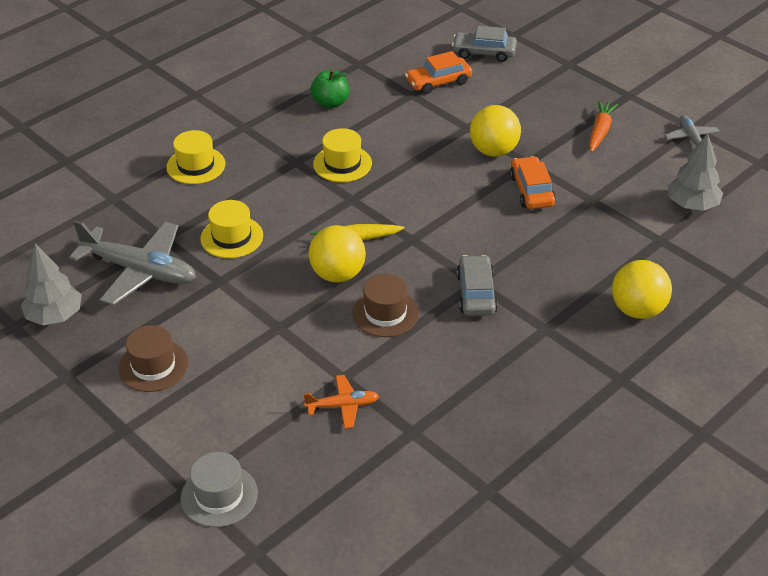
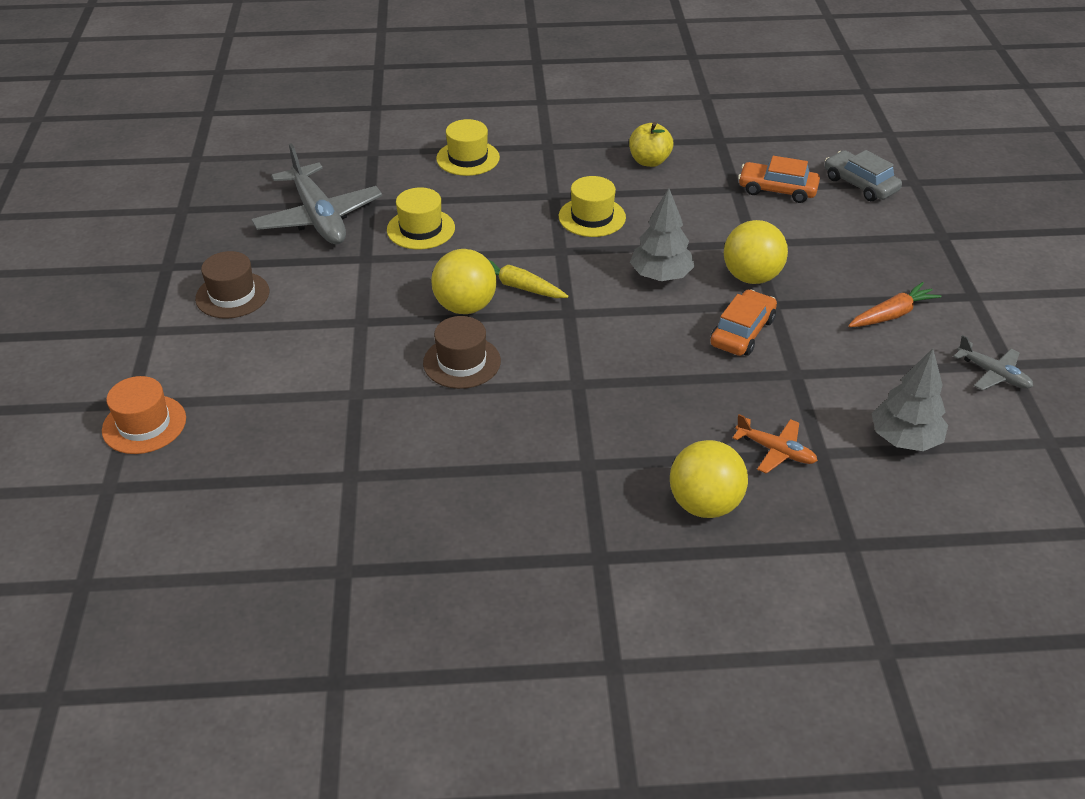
camera: 40 degrees right, 0 degrees up
(55, 316) = (217, 218): grey tree -> grey tree (661, 276)
(219, 495) = (144, 424): grey hat -> orange hat
(330, 103) = (649, 161): green apple -> yellow apple
(343, 406) = (325, 416): orange plane -> orange plane (776, 451)
(476, 293) = (564, 393): grey car -> none
(691, 138) = (993, 374): grey plane -> grey plane turned 105 degrees clockwise

